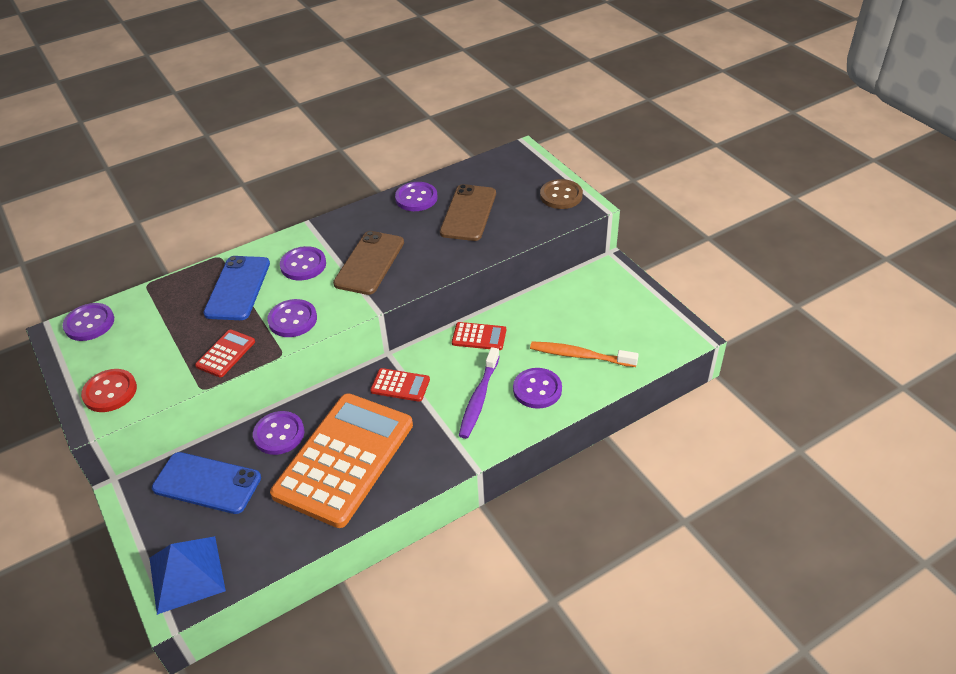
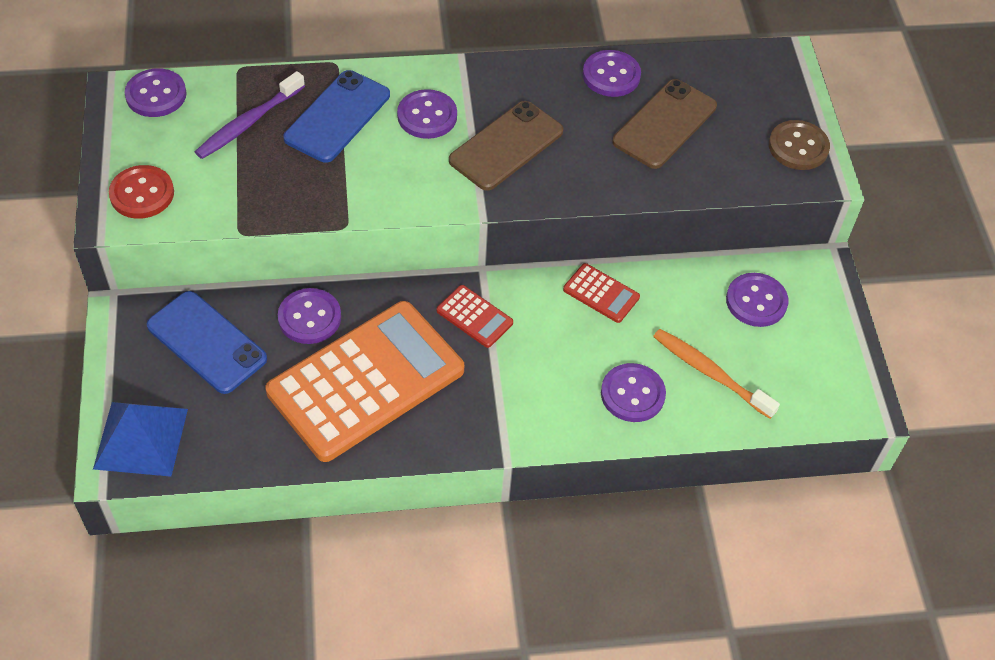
camera: 20 degrees right, 10 degrees up
(226, 354) = (285, 199): red calculator -> none
(292, 320) = (379, 186): purple button -> purple button (756, 301)
(479, 398) = (557, 375): purple toothbrush -> purple toothbrush (248, 123)

